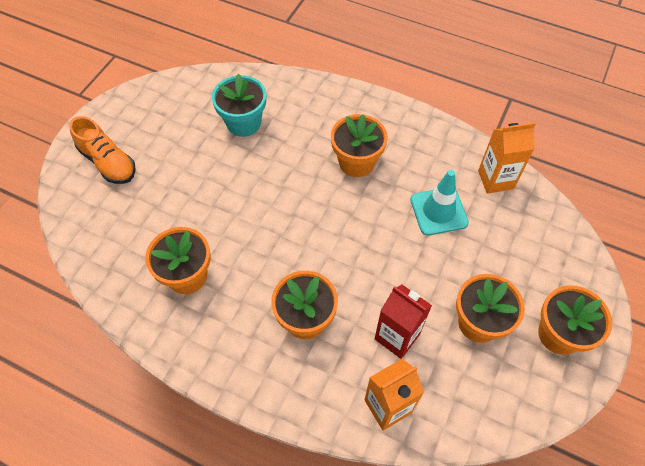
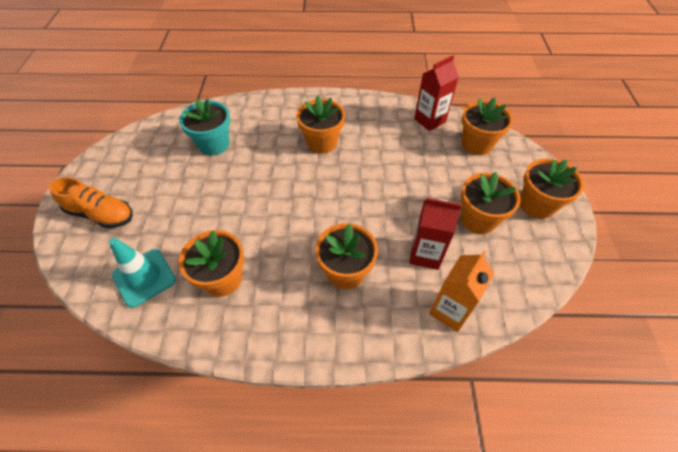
camera: 25 degrees left, 5 degrees down
(438, 211) = (402, 154): turquoise traffic cone -> turquoise traffic cone (144, 277)
(495, 180) = (429, 120): orange carton -> red carton
(534, 231) = (476, 144): none -> orange flower pot

